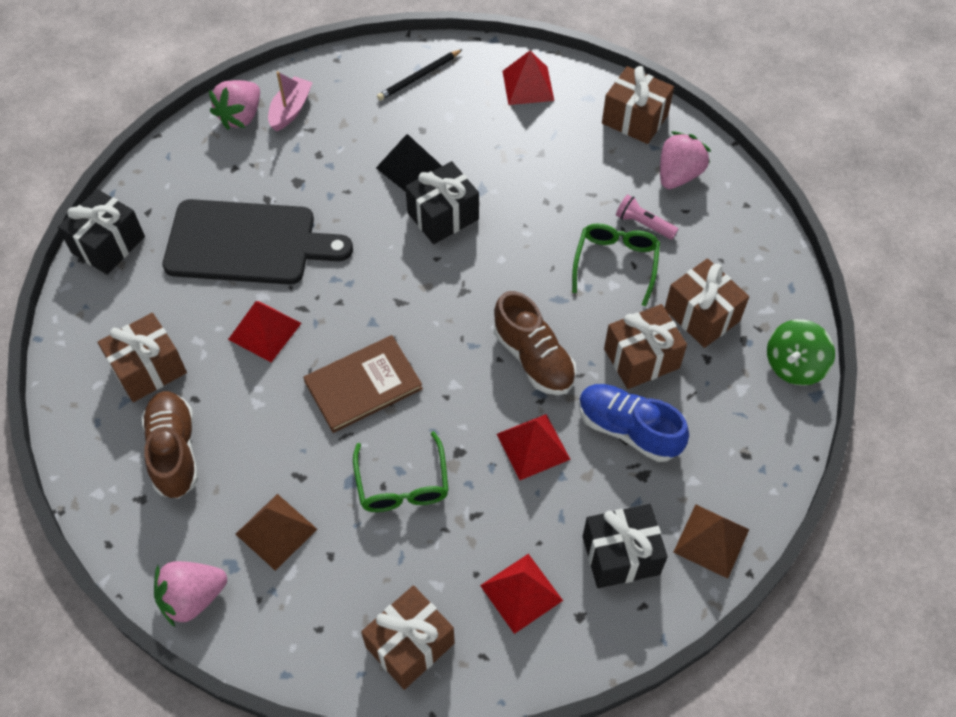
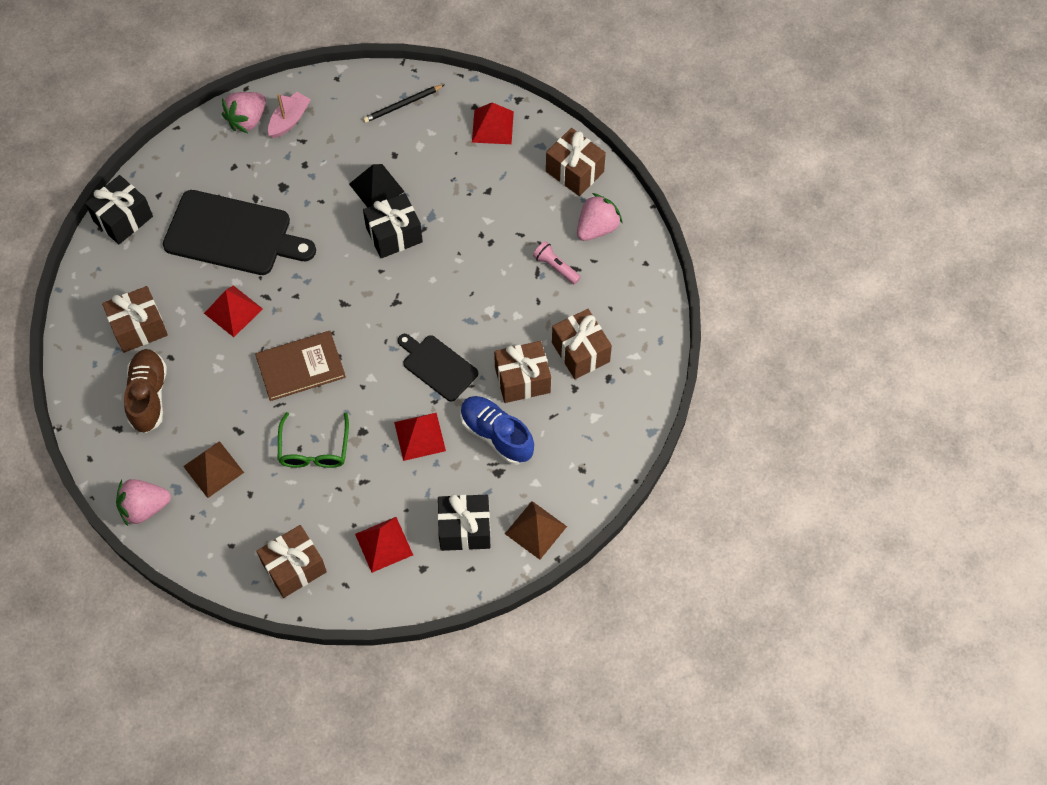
camera: 10 degrees right, 5 degrees up
(533, 358) = (437, 366): brown shoe -> black cutting board
(616, 263) = (523, 297): green glasses -> none
(794, 365) = (641, 405): green spinning top -> none

